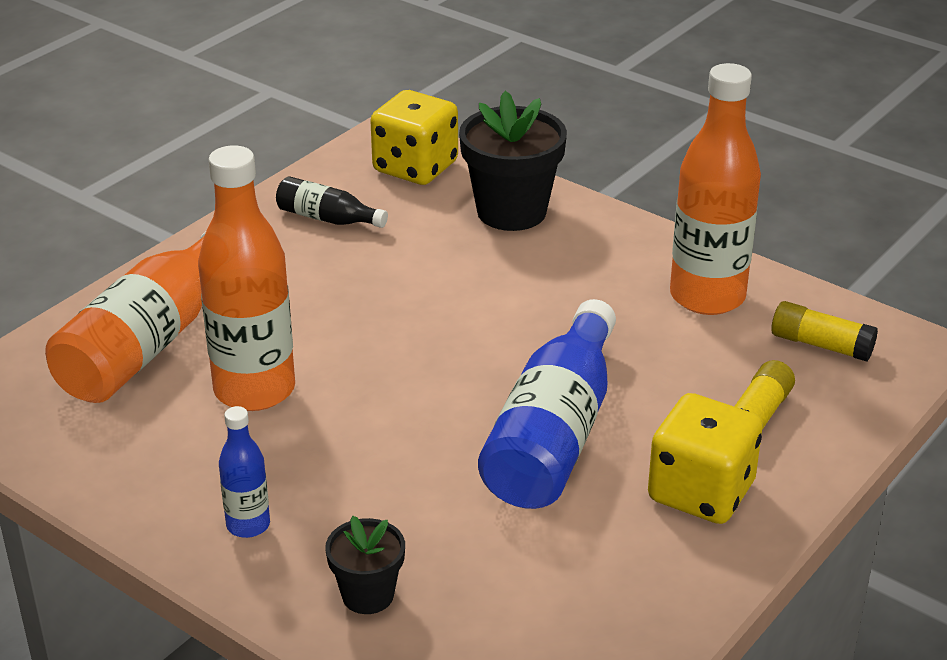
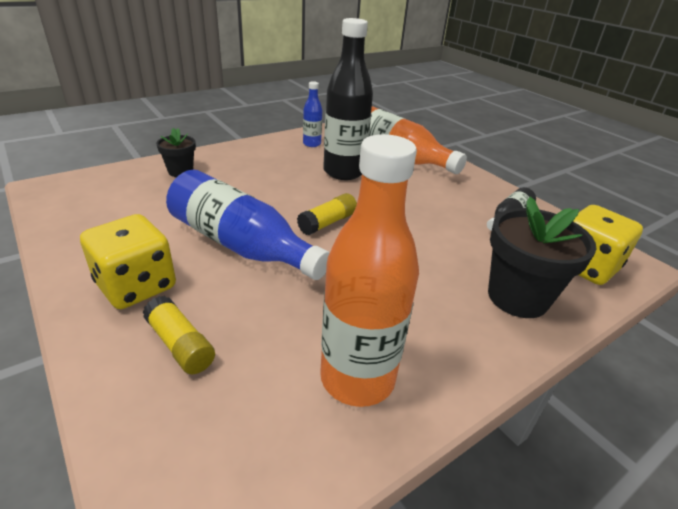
camera: 105 degrees right, 0 degrees up
(248, 525) = (250, 157): blue bottle -> blue bottle (312, 144)
(254, 390) = (343, 172): orange bottle -> black bottle
(821, 345) = (239, 440): yellow glue stick -> yellow glue stick (328, 223)

